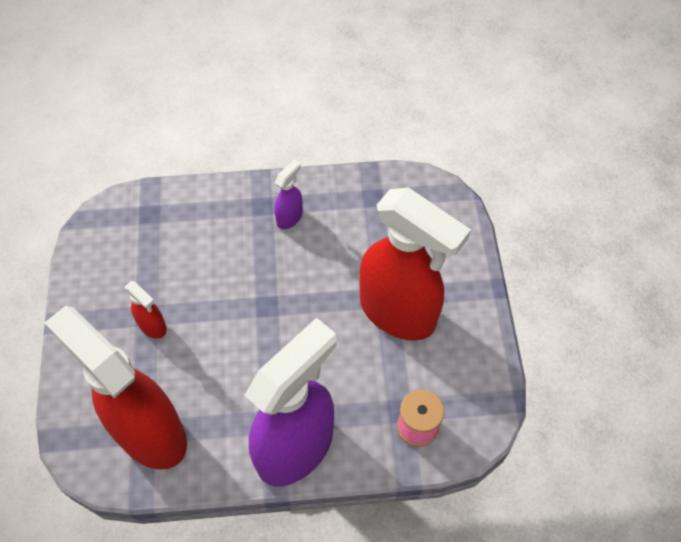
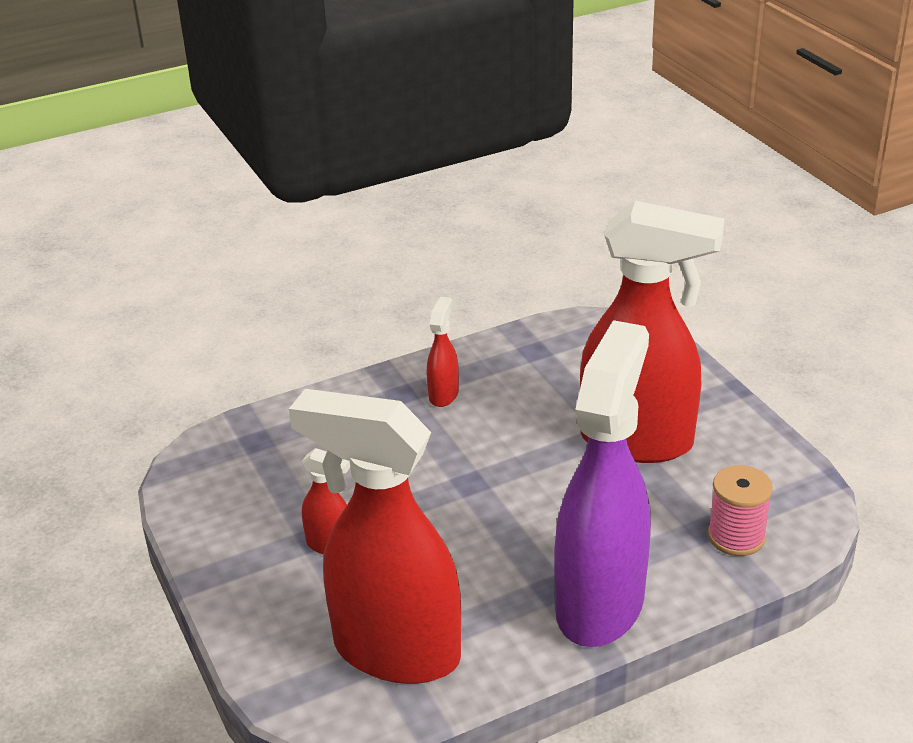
camera: 20 degrees left, 25 degrees down
(290, 217) = (443, 394): purple spray bottle -> red spray bottle

